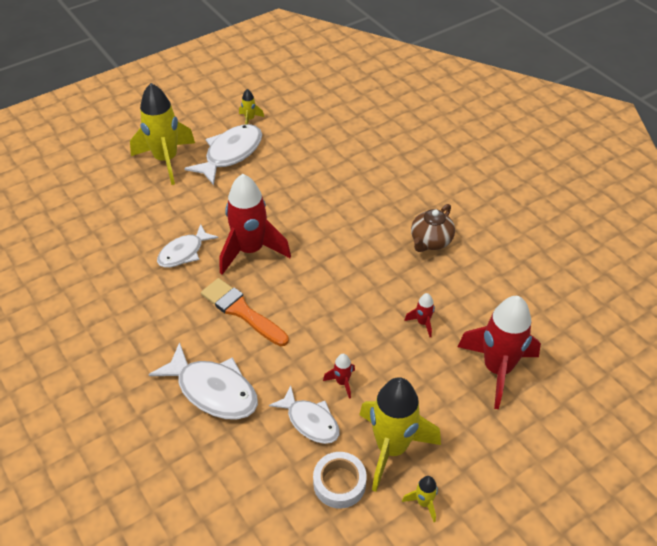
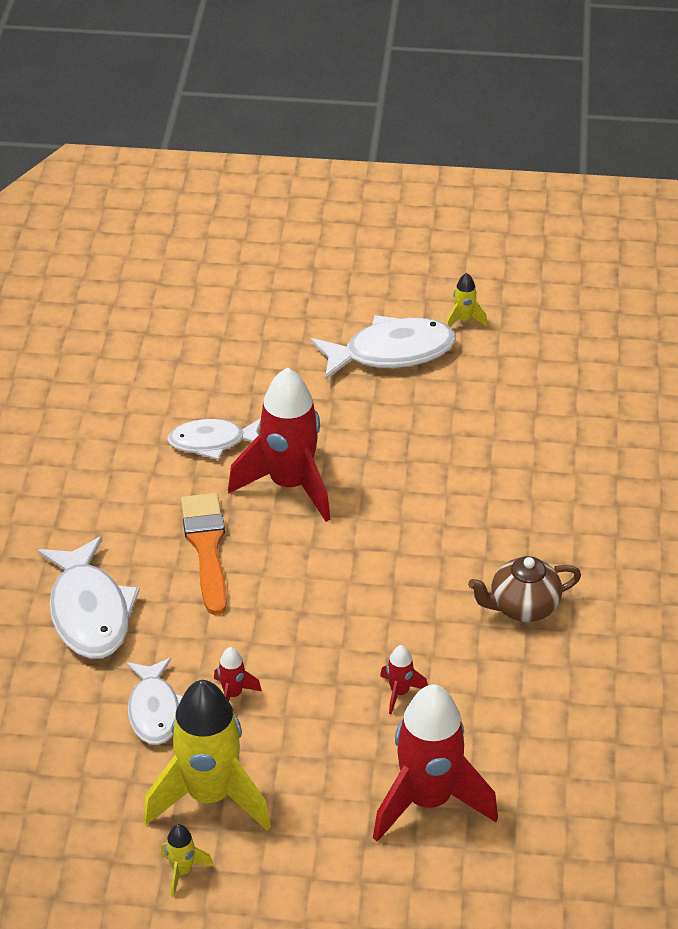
camera: 40 degrees right, 5 degrees down
(166, 160) = (306, 318): yellow rocket -> none
(339, 483) = (117, 790): white tape -> none

